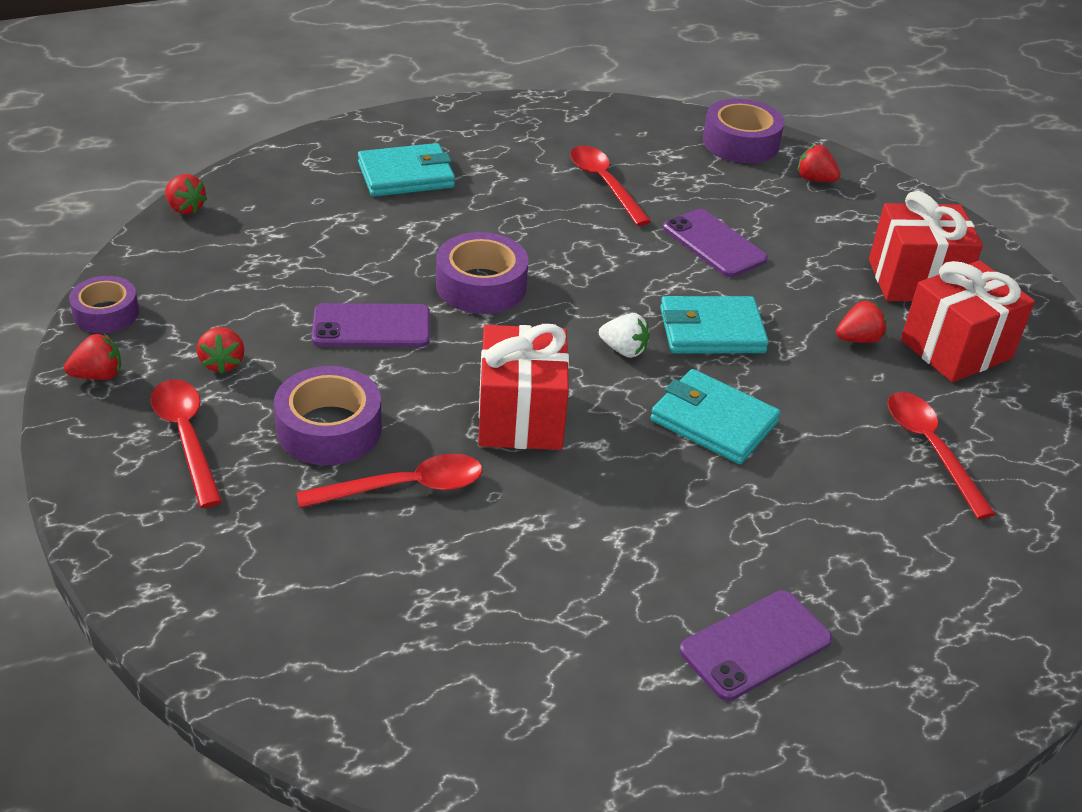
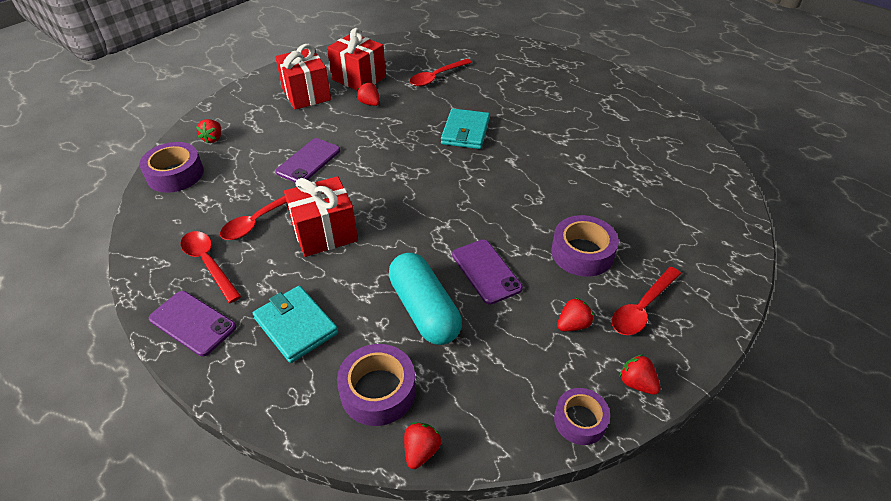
camera: 110 degrees left, 5 degrees up
(352, 260) = (424, 310): none -> turquoise capsule
(404, 487) = (595, 210): red spoon -> red spoon (209, 264)
(481, 285) = (411, 239): purple tape -> purple tape (378, 391)
(520, 417) = (513, 189): red gift -> red gift (325, 233)
(624, 350) = (432, 170): white strawberry -> none
(712, 330) = (394, 146): turquoise wallet -> none
(755, 645) = (582, 99): purple phone -> purple phone (192, 323)

